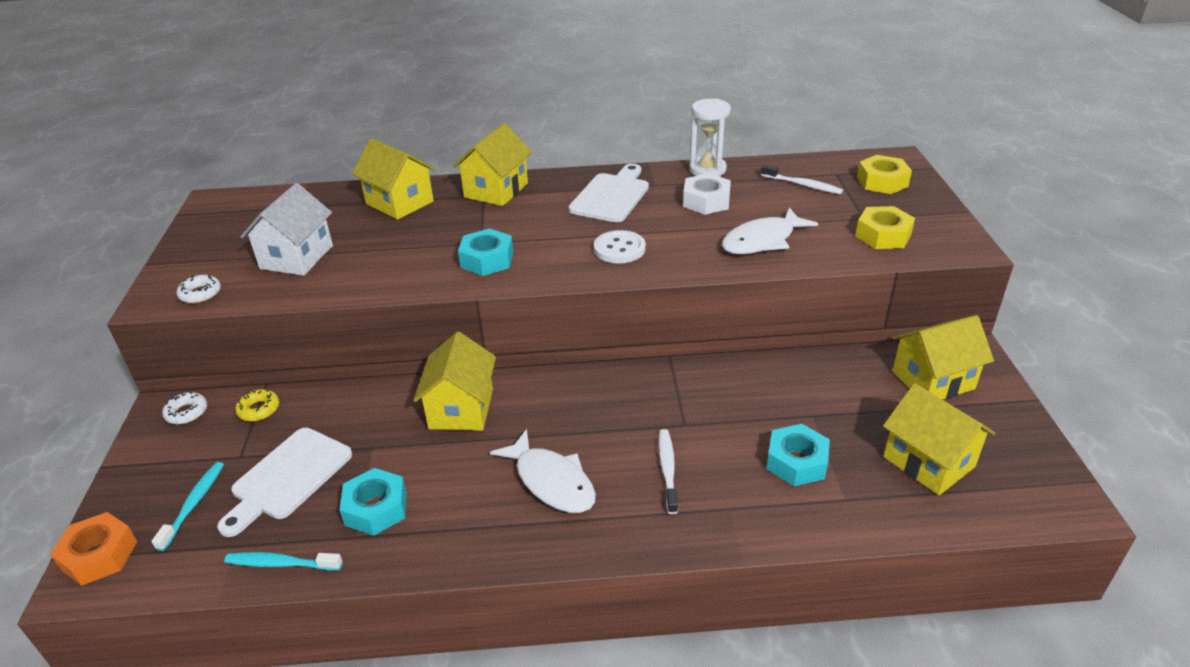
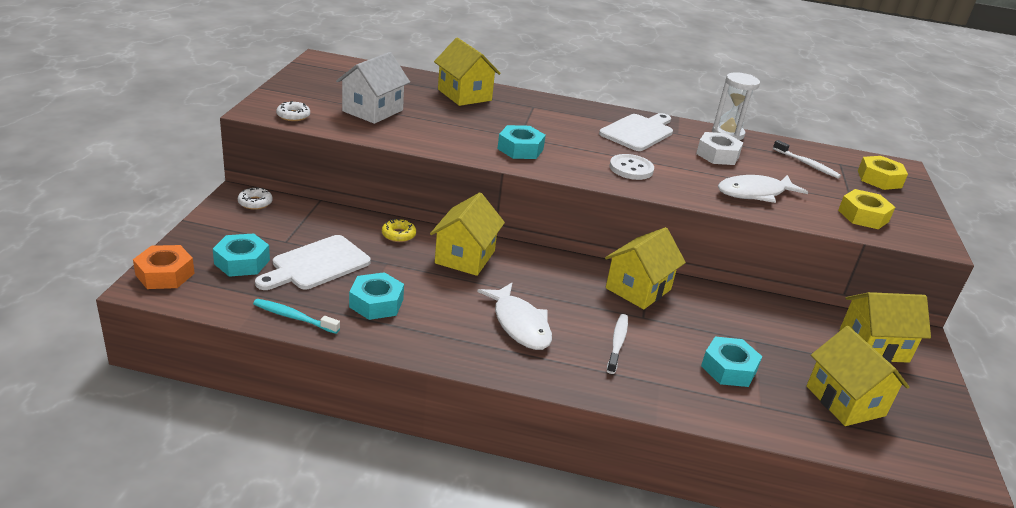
camera: 10 degrees right, 5 degrees down
(194, 504) = (242, 262): turquoise toothbrush -> turquoise nut
(259, 409) = (309, 215): yellow donut -> yellow donut (398, 235)
(496, 190) = (544, 105): yellow house -> yellow house (638, 289)

